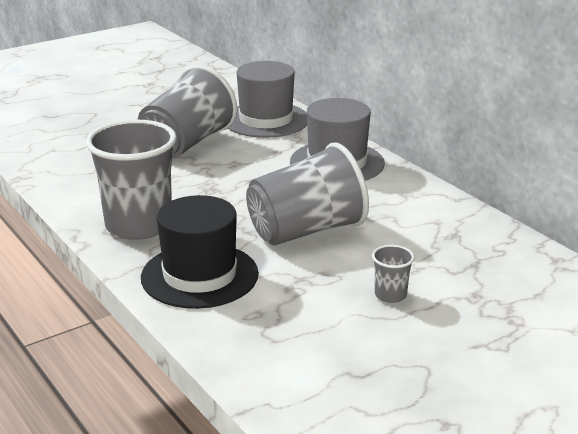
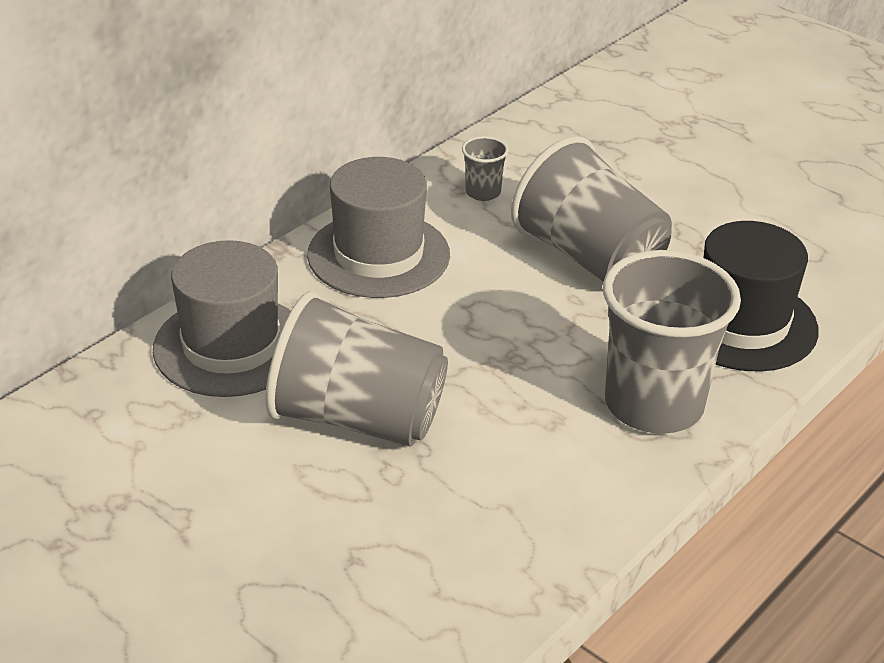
camera: 105 degrees left, 10 degrees up
(390, 295) = (694, 188): grey cup -> grey cup (483, 192)

